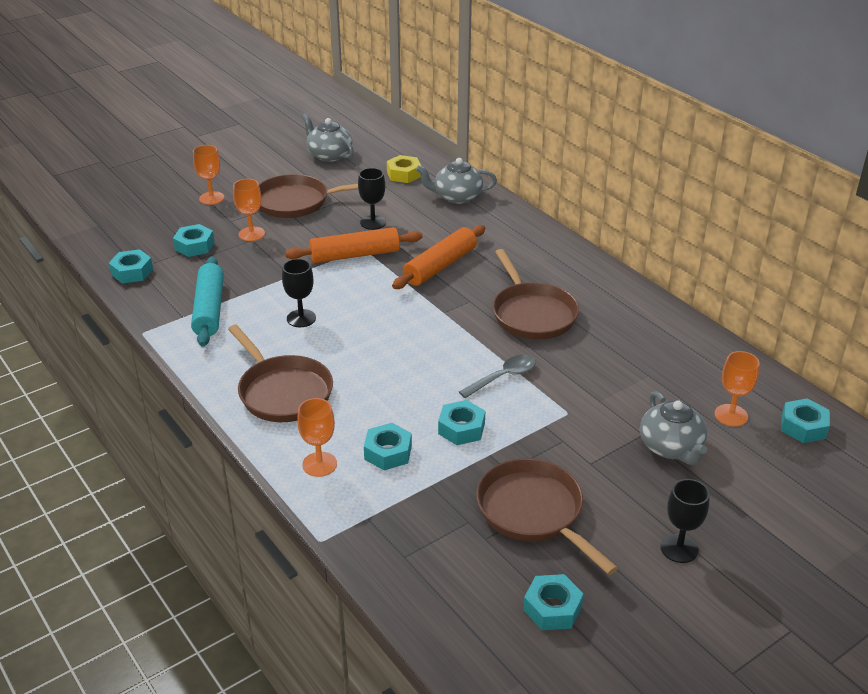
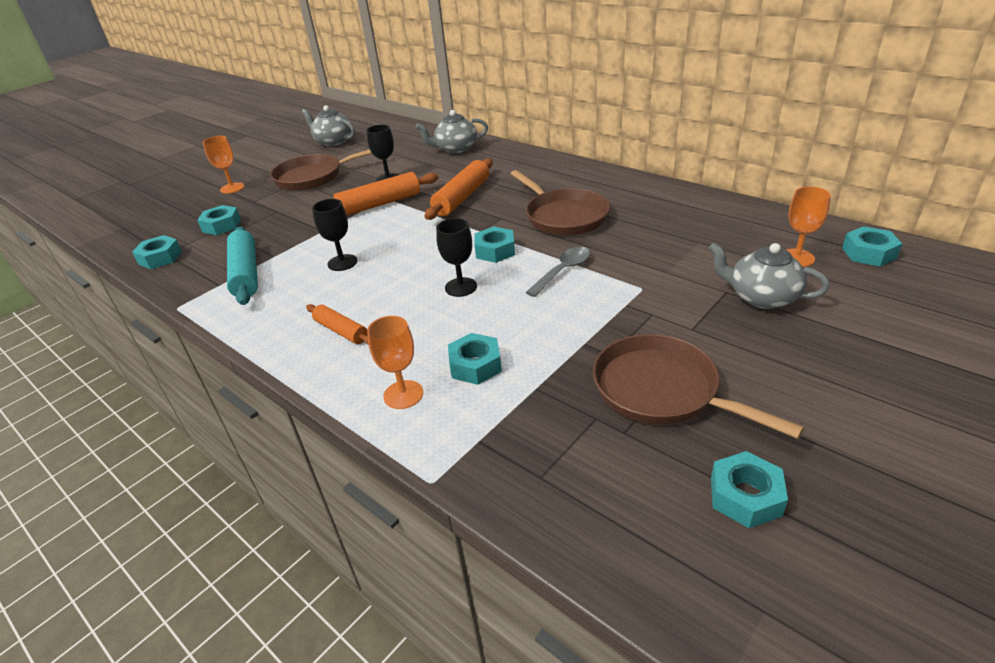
camera: 10 degrees left, 0 degrees up
(251, 234) = (276, 207): orange goblet -> none
(283, 392) = (341, 331): brown pan -> orange rolling pin
(404, 174) = (403, 142): yellow nut -> none
(461, 428) = (543, 325): turquoise nut -> turquoise nut (495, 250)
(671, 448) = (761, 297): grey teapot -> grey teapot turned 150 degrees clockwise
(679, 548) = (838, 391): black goblet -> black goblet (461, 287)

